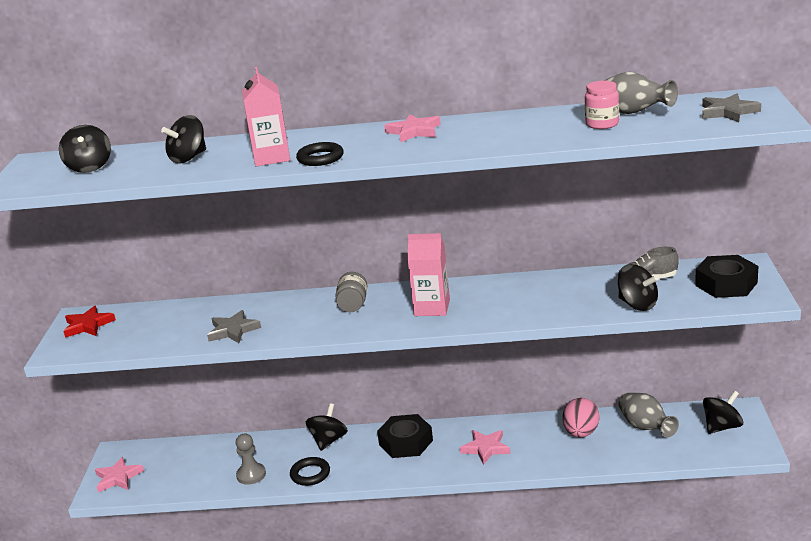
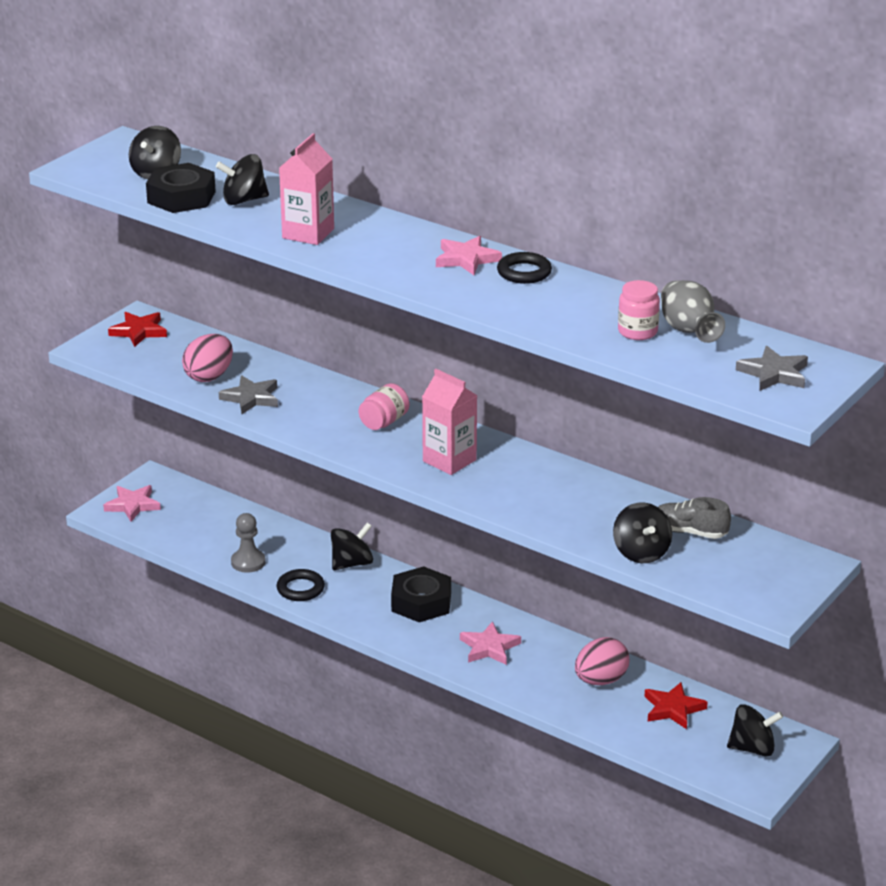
camera: 30 degrees right, 5 degrees up
(182, 330) = (209, 376): none -> pink egg
(320, 158) = (345, 254): black ring -> black ring (524, 272)
(353, 305) = (384, 422): grey jar -> pink jar
(645, 428) = (673, 709): grey vase -> red star
(726, 284) = (760, 574): black nut -> black nut (181, 197)

